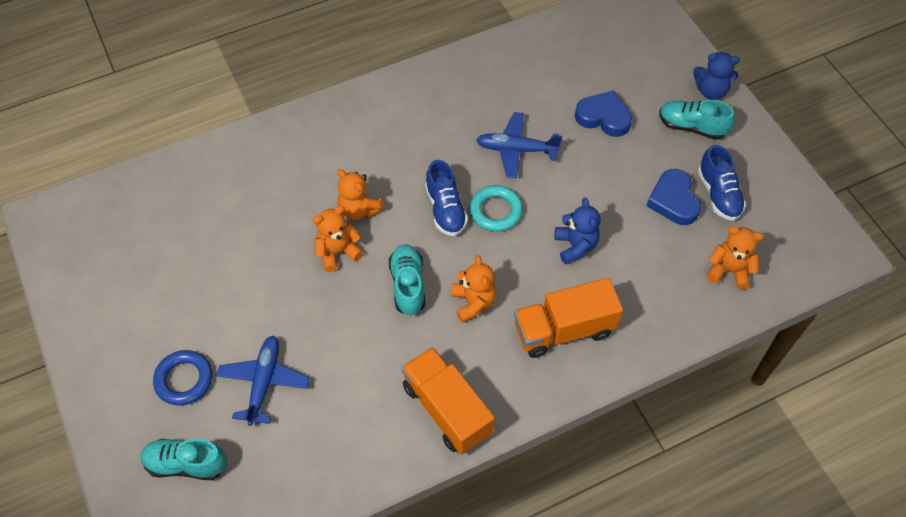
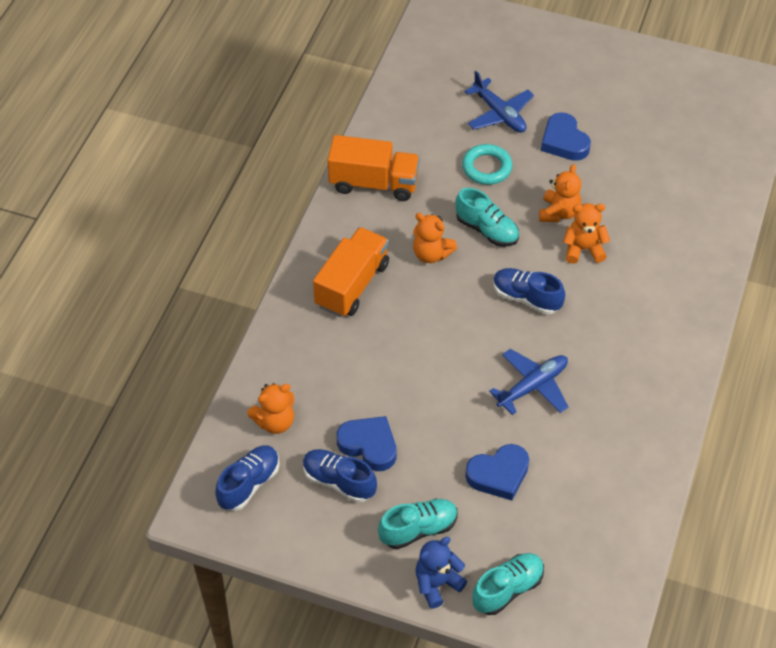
camera: 135 degrees right, 5 degrees down
(184, 380) = (545, 80): blue ring -> none
(186, 464) = (485, 50): turquoise shoe -> turquoise shoe (507, 589)
(251, 307) = (564, 141): none -> blue heart
(495, 211) = (490, 326): turquoise ring -> turquoise ring (486, 167)
(575, 246) = (405, 348): blue teddy bear -> none
(787, 242) = (249, 484): none -> blue shoe

